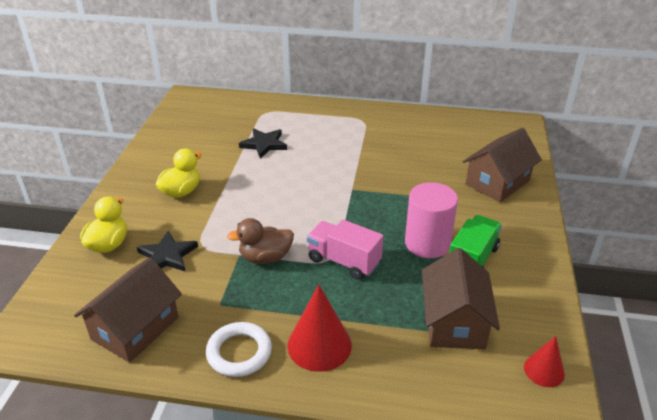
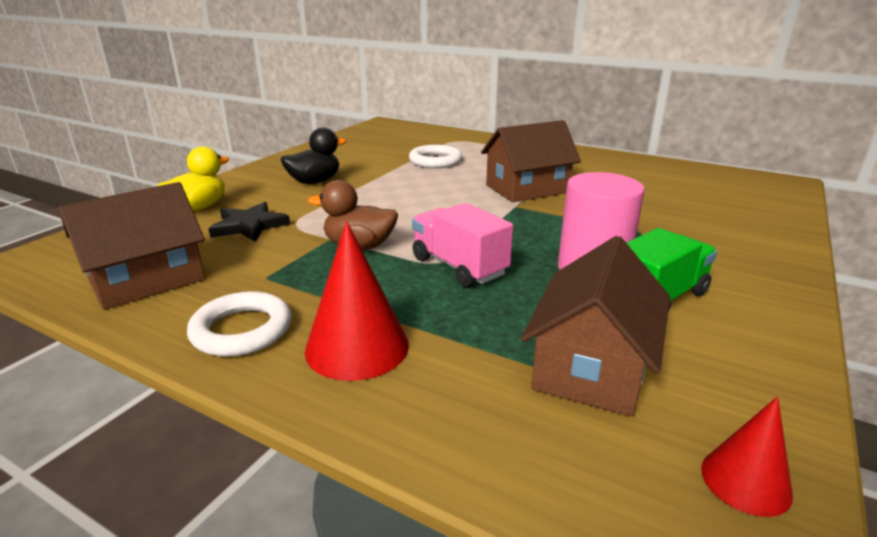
camera: 20 degrees right, 10 degrees down
(181, 192) = (314, 181): yellow duck -> black duck
(264, 144) = (435, 161): black star -> white ring
(497, 182) = (730, 228): brown house -> brown house (527, 189)

